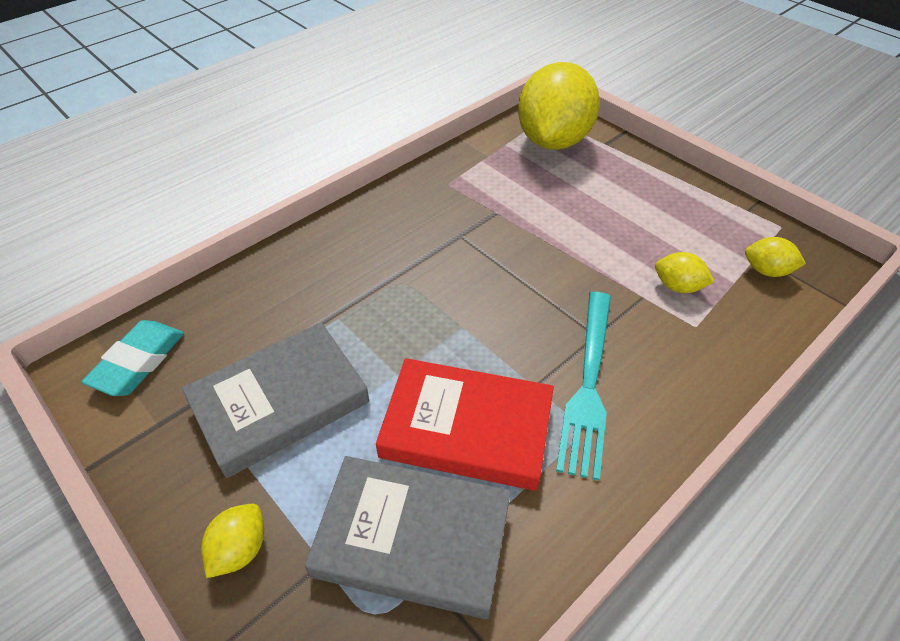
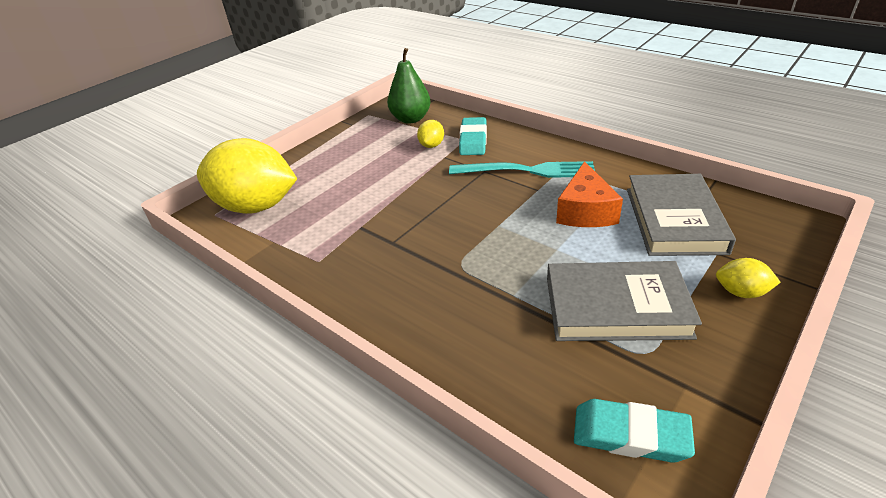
camera: 95 degrees left, 10 degrees down
(280, 402) = (616, 307): grey book -> grey book turned 45 degrees counterclockwise
(467, 428) = (585, 211): red book -> orange cheese
(691, 336) = (473, 140): none -> turquoise eraser
(766, 271) = (411, 119): yellow lemon -> green pear

